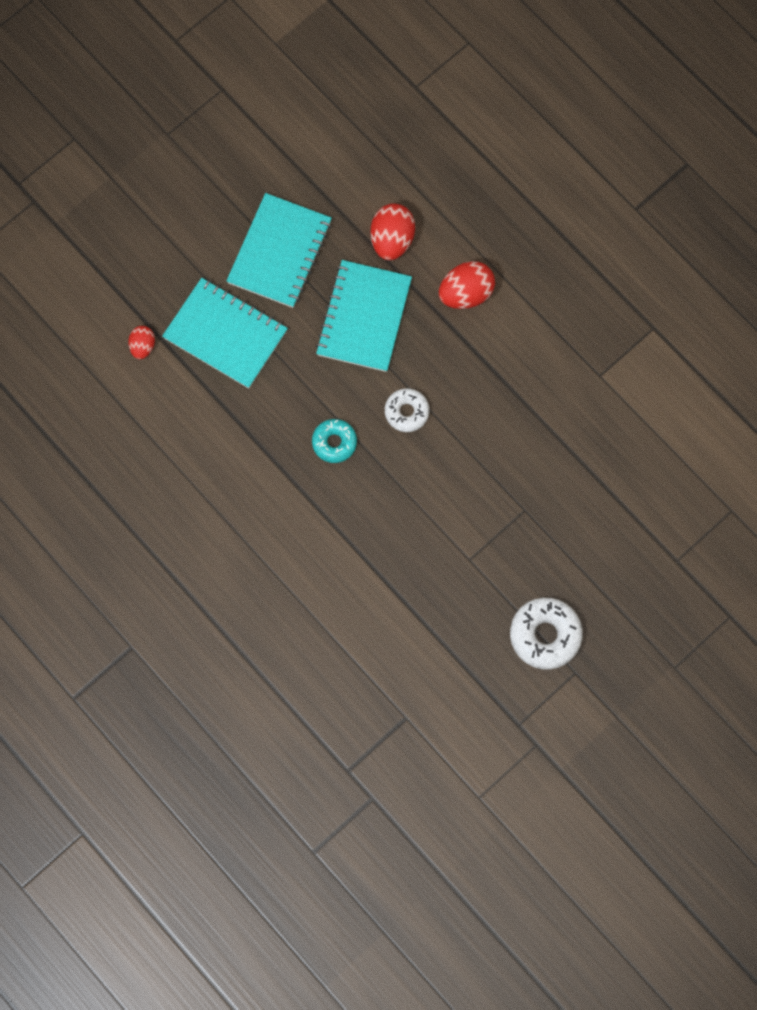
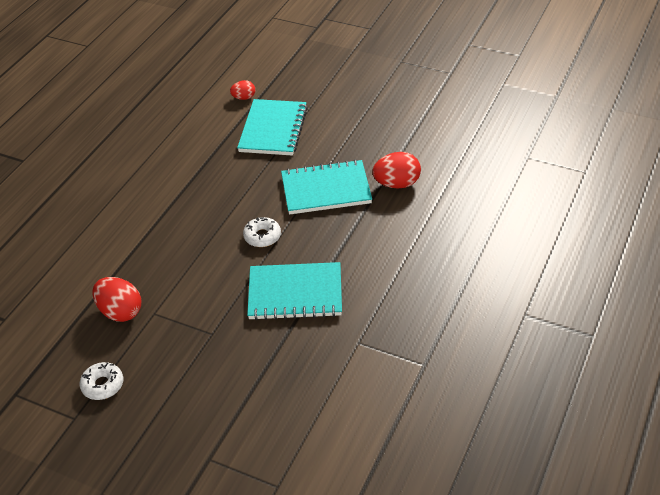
camera: 70 degrees right, 30 degrees down
(280, 252) = (350, 134): turquoise notebook -> turquoise notebook (295, 294)
(334, 442) = (218, 206): turquoise donut -> none
(466, 293) = (379, 237): red egg -> red egg (120, 312)
(545, 635) = (103, 385): white donut -> white donut, size x0.64

